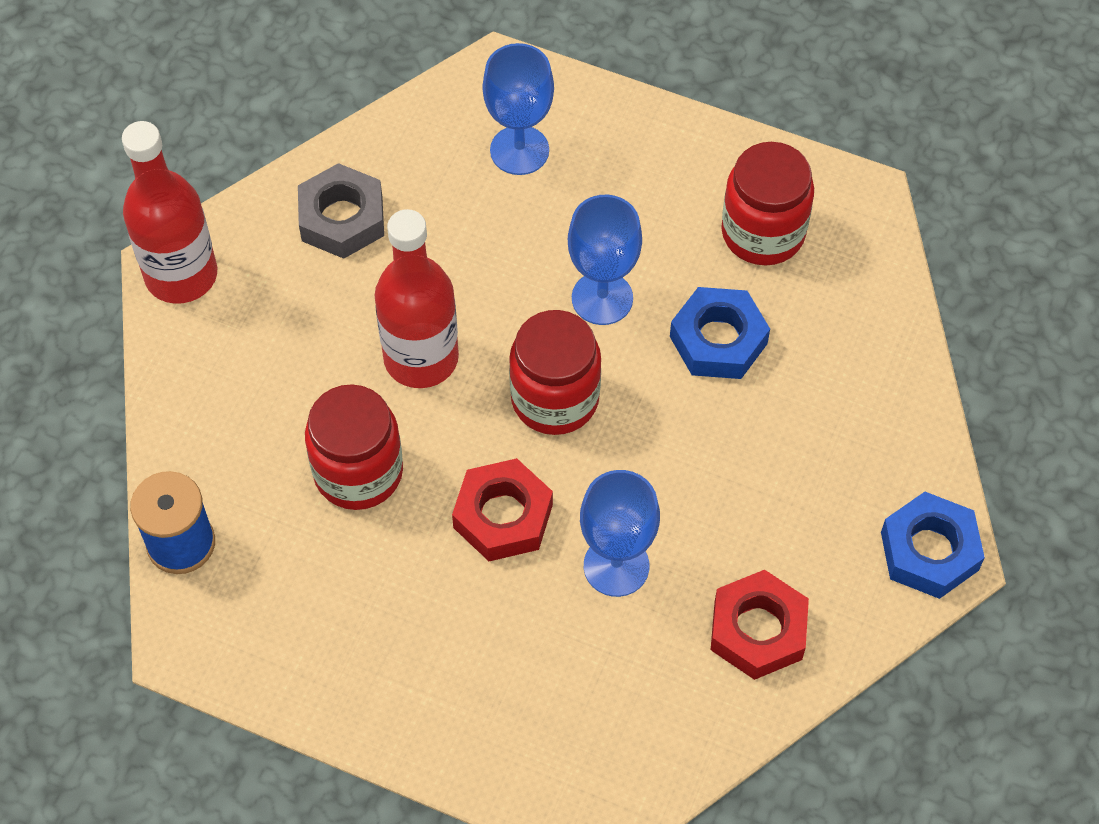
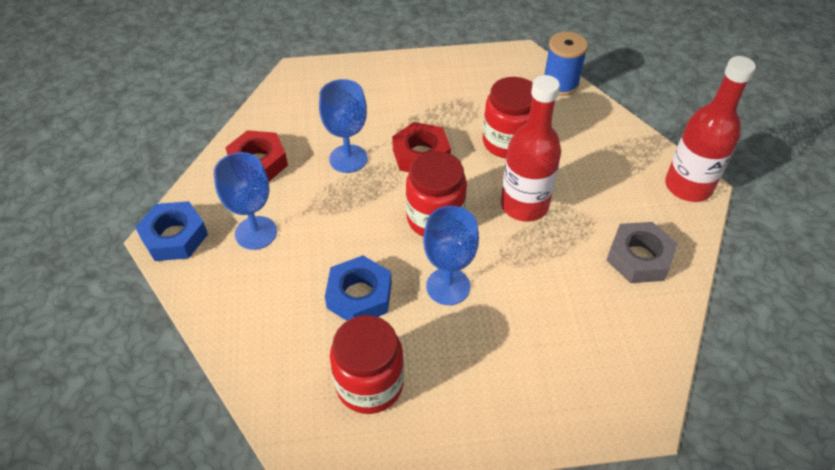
camera: 150 degrees right, 10 degrees down
(519, 150) = (575, 359): blue goblet -> blue goblet (256, 233)

